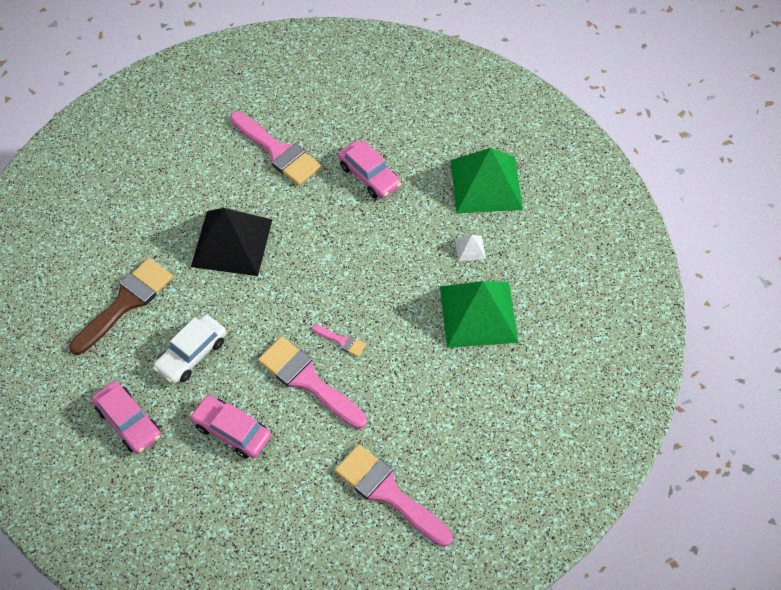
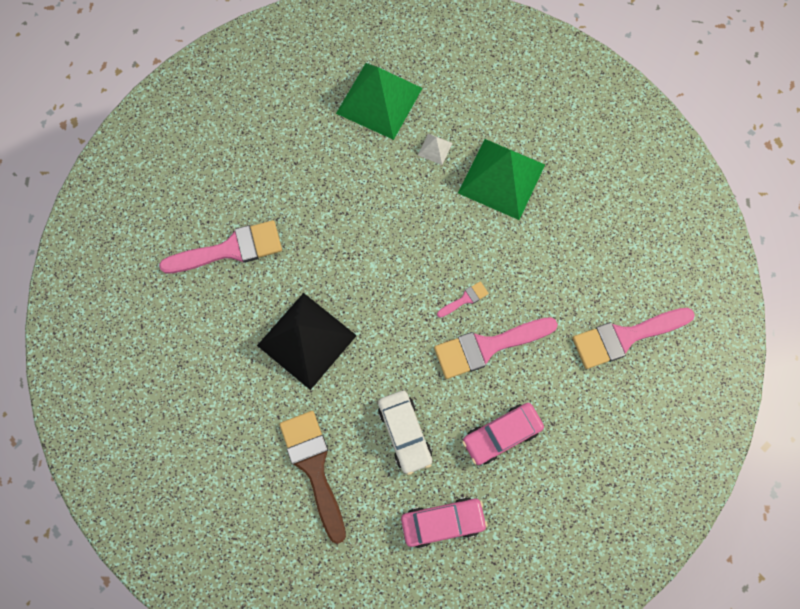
camera: 60 degrees left, 15 degrees up
(369, 175) = (309, 186): pink car -> none

